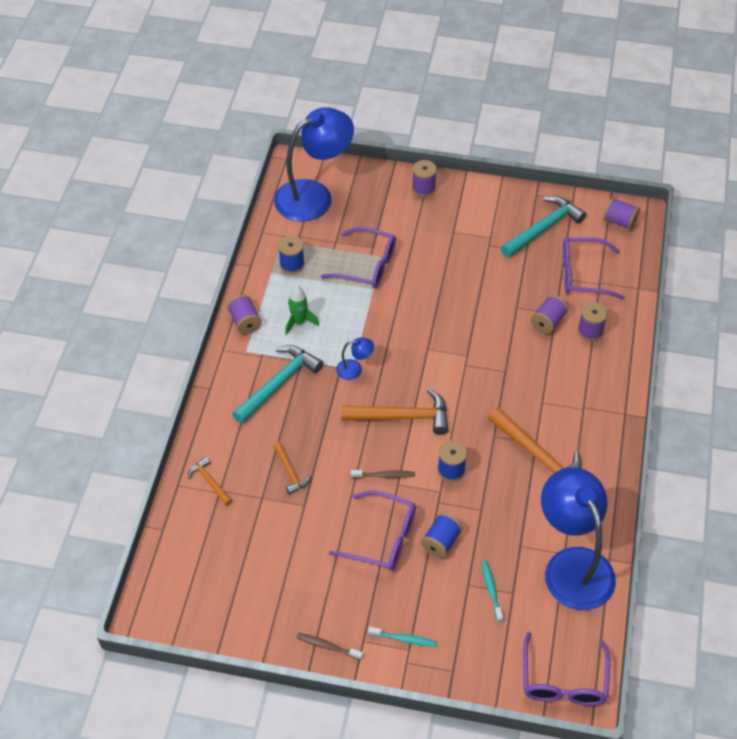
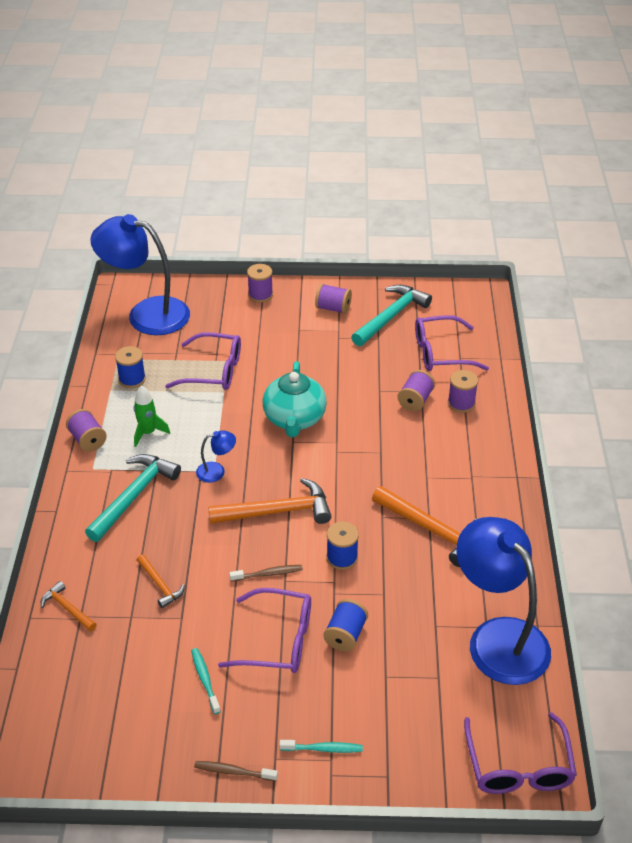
camera: 10 degrees left, 10 degrees down
(314, 195) = (146, 314): blue lamp -> blue lamp turned 120 degrees counterclockwise
(433, 326) = (294, 419): none -> turquoise teapot
(491, 590) = (413, 678): turquoise toothbrush -> turquoise toothbrush (205, 680)
(619, 222) = (466, 302): purple spool -> purple spool (333, 308)

